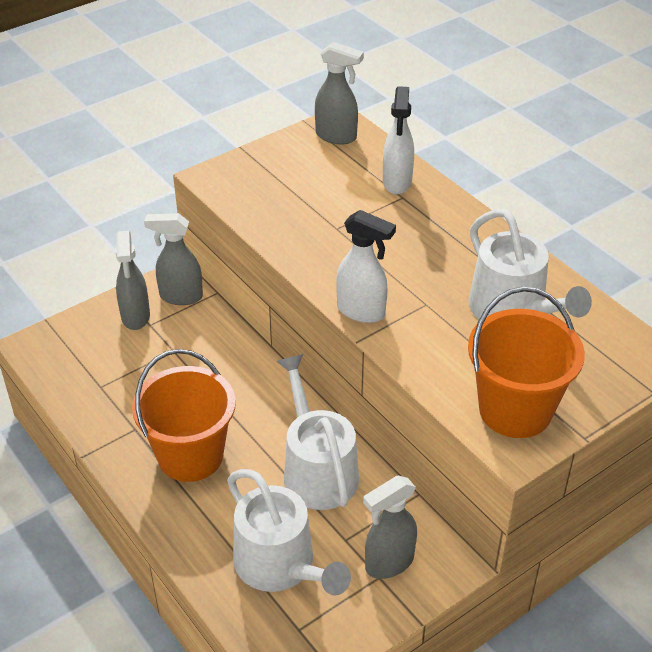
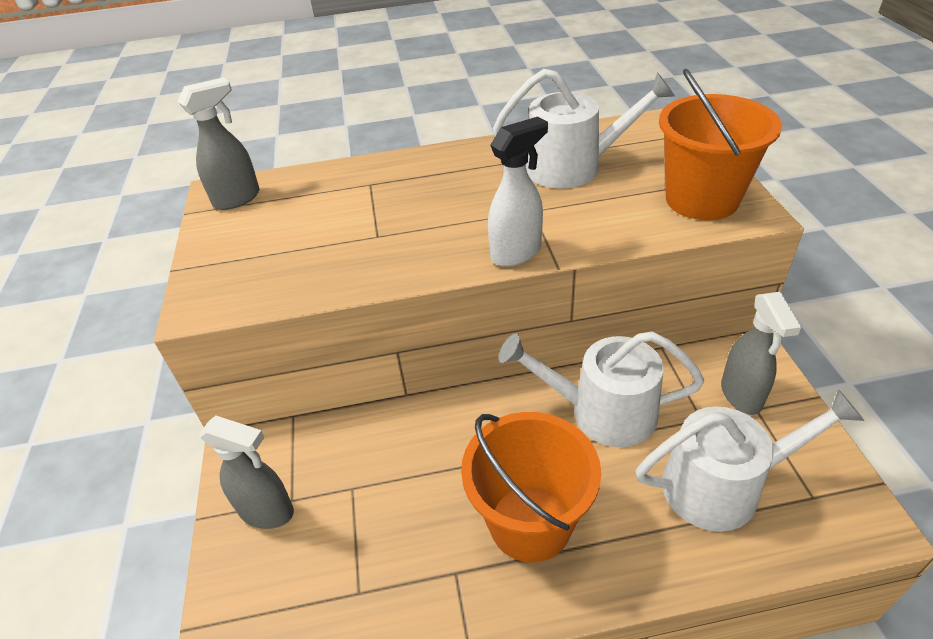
camera: 60 degrees left, 0 degrees up
(180, 296) = (271, 453): grey spray bottle -> none
(397, 183) = (347, 181): white spray bottle -> none

